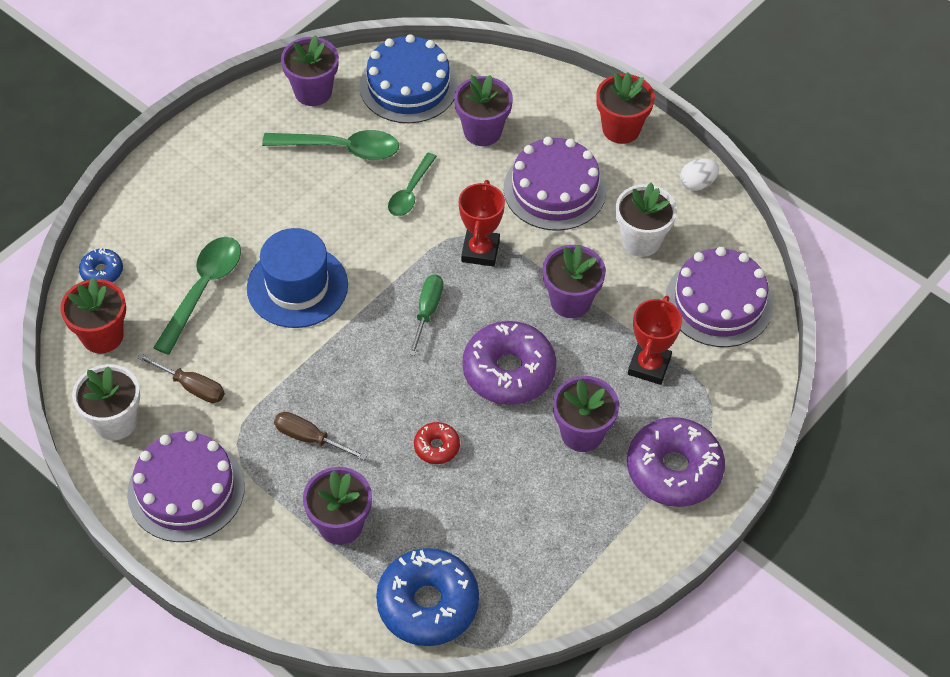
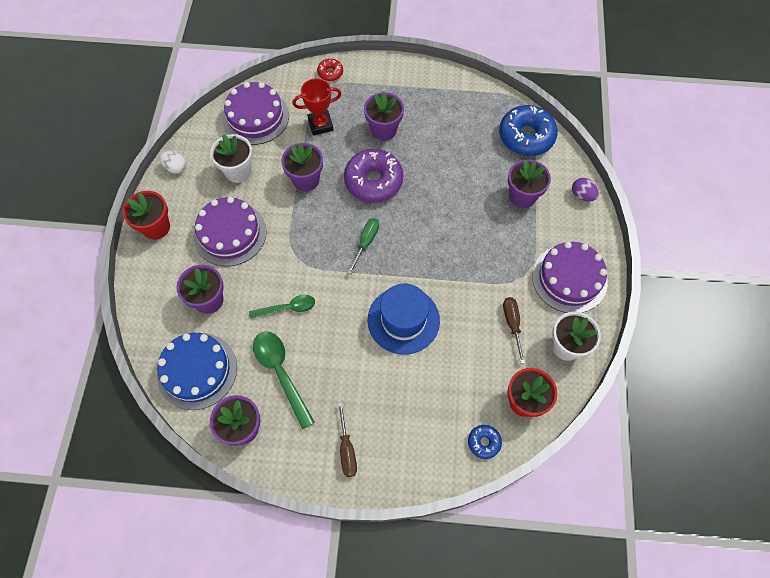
camera: 125 degrees left, 10 degrees up
(203, 289) = (447, 370): green spoon -> none
(278, 600) = (582, 195): none -> purple egg
(309, 438) = (490, 243): brown screwdriver -> brown screwdriver (347, 450)
(427, 311) = (366, 242): green screwdriver -> green screwdriver turned 135 degrees clockwise
(436, 447) = (444, 184): red donut -> red donut (330, 73)
(480, 251) = (304, 243): red trophy -> none
(674, 469) = (373, 85): purple donut -> none

